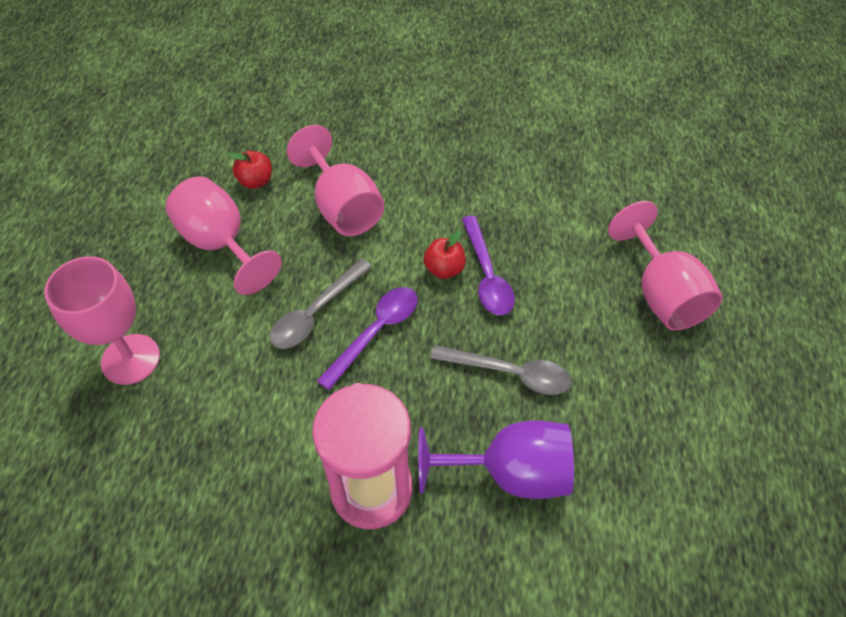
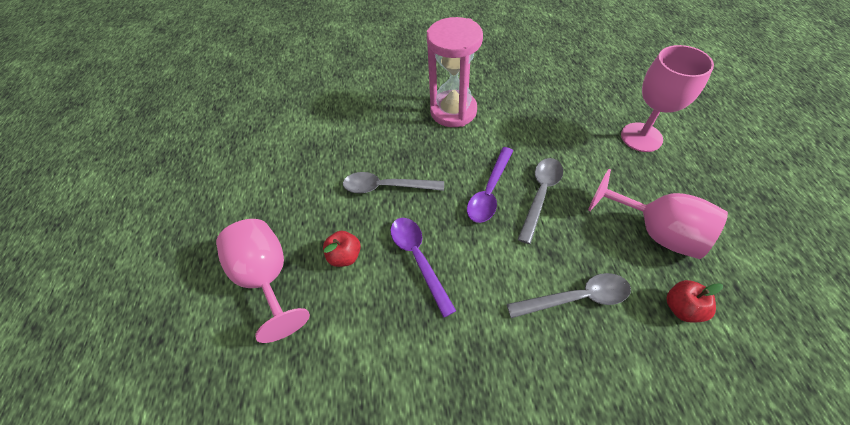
camera: 170 degrees right, 0 degrees up
(343, 207) = (576, 298): pink goblet -> grey spoon
(444, 269) = (456, 255): red apple -> red apple (345, 256)
(510, 473) = (377, 135): purple goblet -> none

